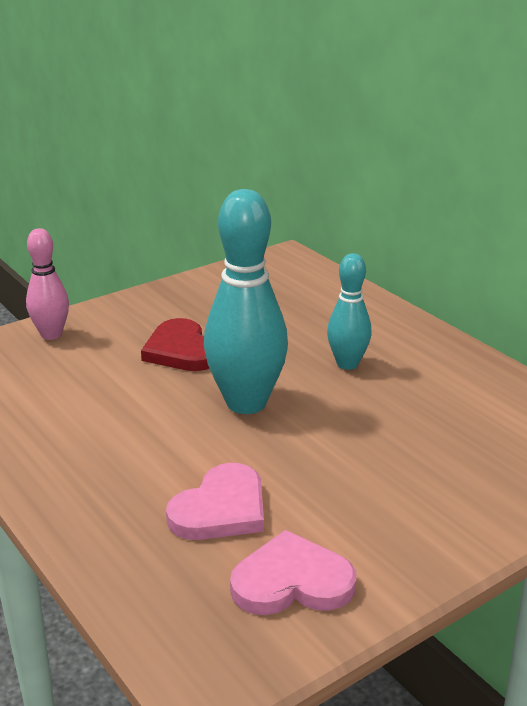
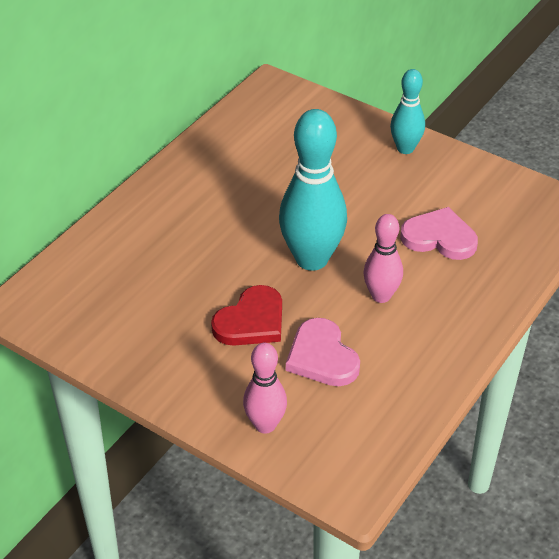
camera: 110 degrees left, 15 degrees up
(154, 435) = (381, 296): none -> pink bowling pin
(292, 581) = (480, 193): pink heart -> pink heart (322, 357)
(347, 364) = (226, 218): turquoise bowling pin -> turquoise bowling pin (405, 148)

